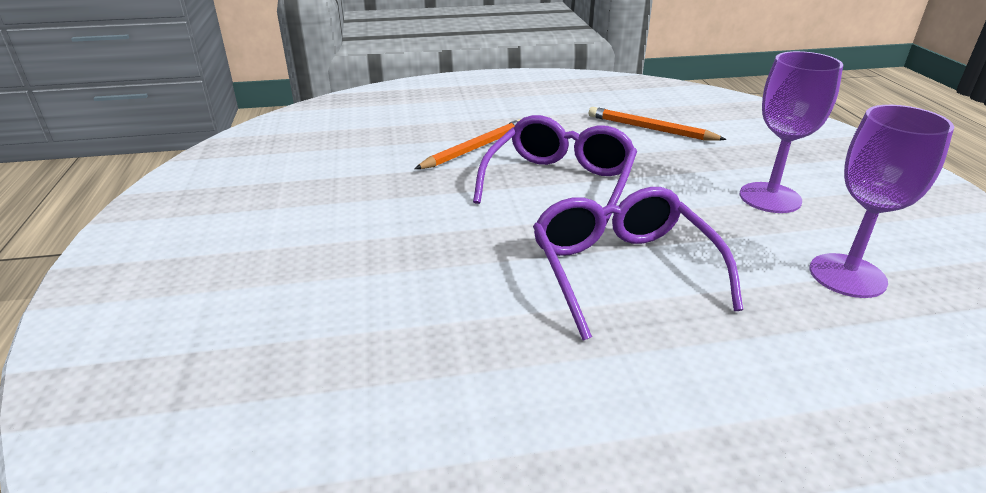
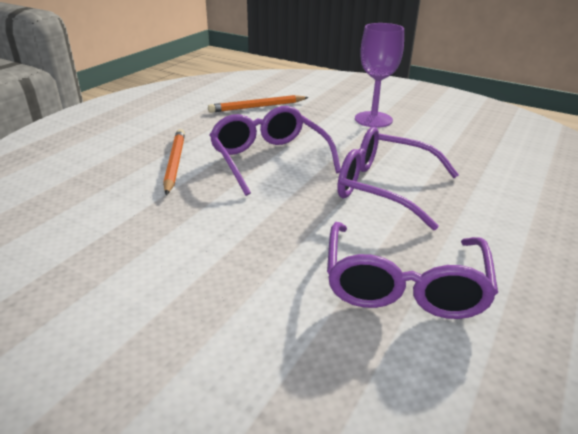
camera: 50 degrees left, 0 degrees up
(450, 360) = (403, 284): none -> purple glasses
(847, 275) = (456, 140): purple goblet -> none

